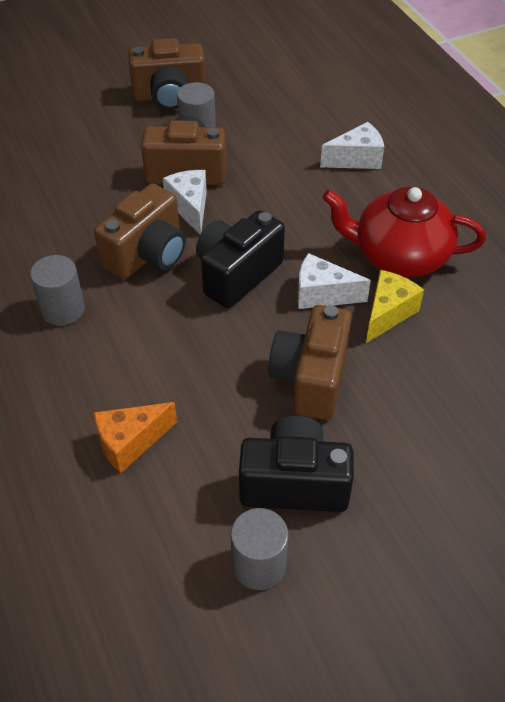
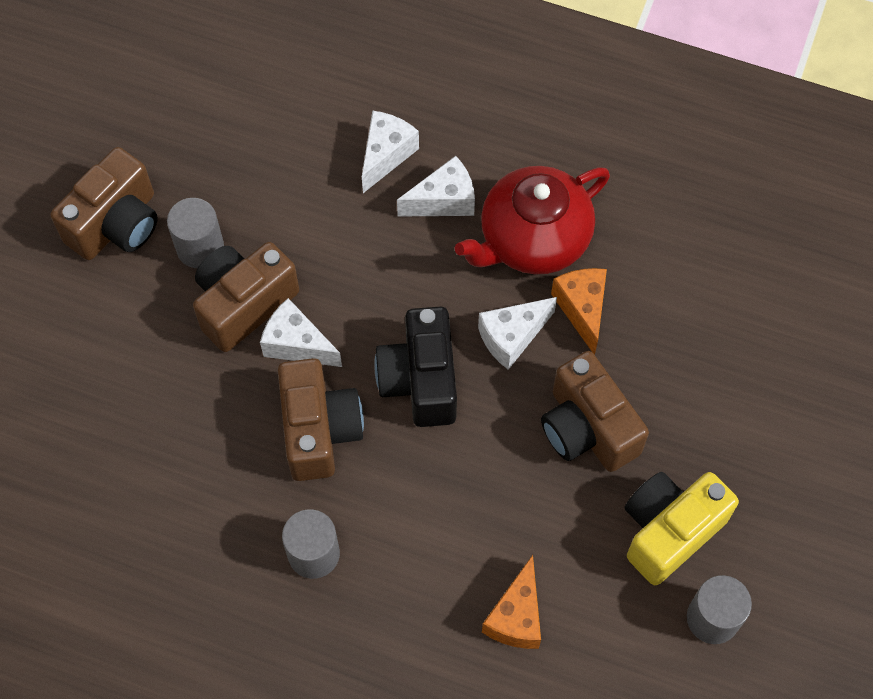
camera: 45 degrees left, 15 degrees up
(294, 483) = (669, 531): black camera -> yellow camera
(365, 201) = (444, 201): none -> white cheese
(388, 313) = (582, 309): yellow cheese -> orange cheese

